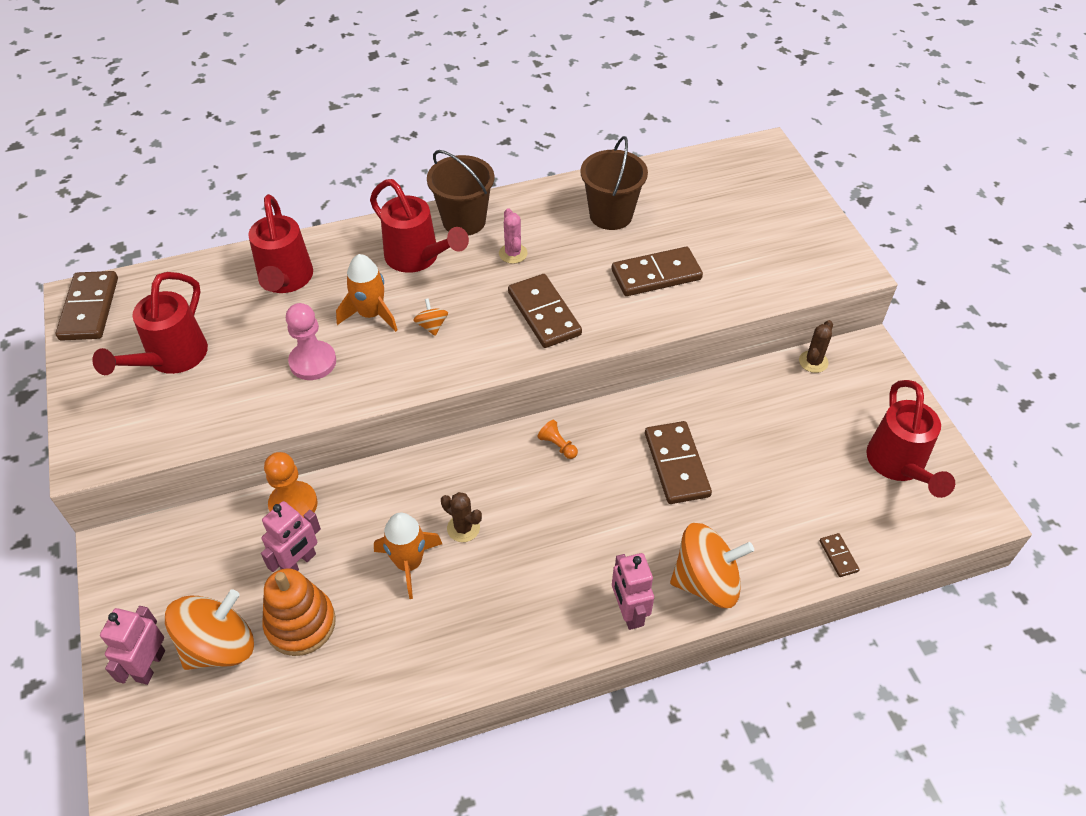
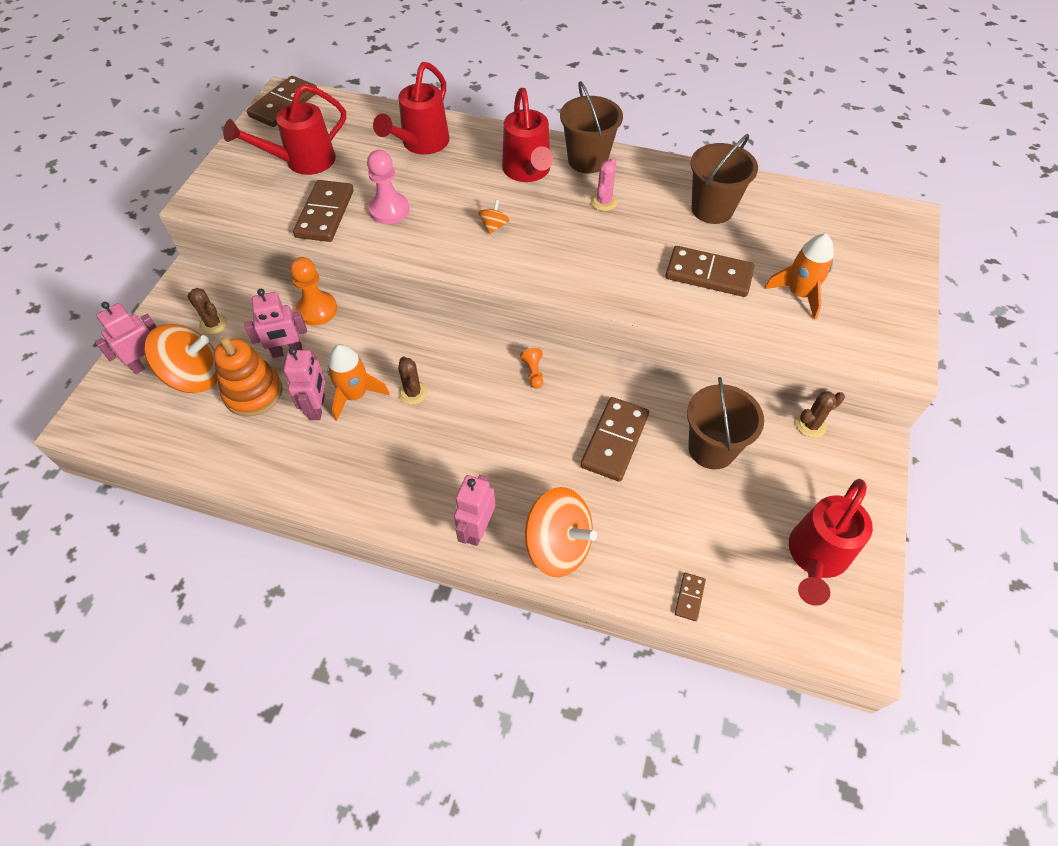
camera: 35 degrees right, 5 degrees up
(190, 582) = (213, 324): none -> brown cactus
(370, 314) = (458, 196): orange rocket -> orange rocket (798, 294)
(381, 597) = (317, 407): none -> pink robot
(544, 313) = (587, 259): brown domino -> brown domino (325, 214)
(757, 425) = (711, 448): none -> brown bucket

